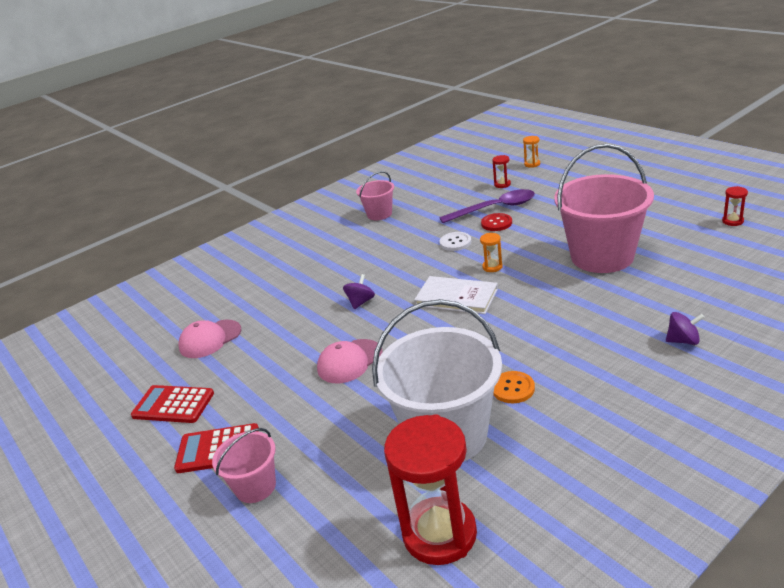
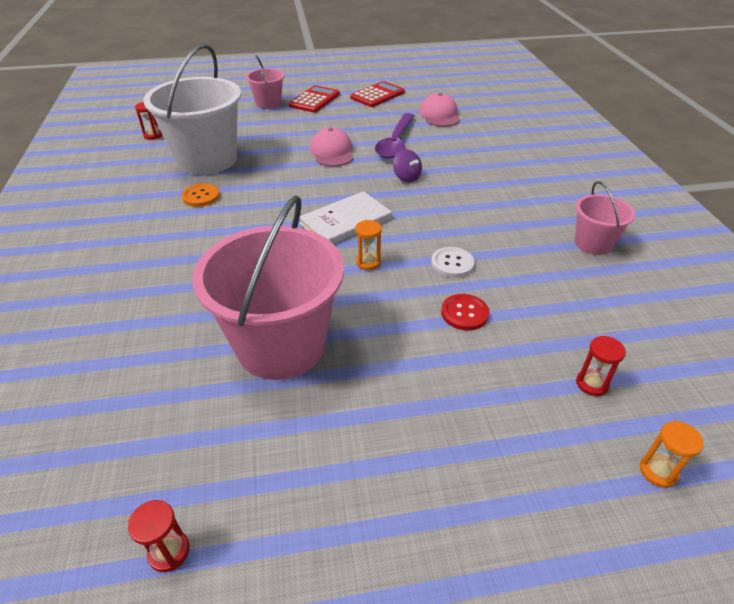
camera: 115 degrees right, 10 degrees up
(439, 534) = (153, 135): red hourglass -> red hourglass, size x0.41
(495, 208) = (510, 333): purple spoon -> purple spoon (395, 143)
(683, 340) = (101, 299): purple spinning top -> none

